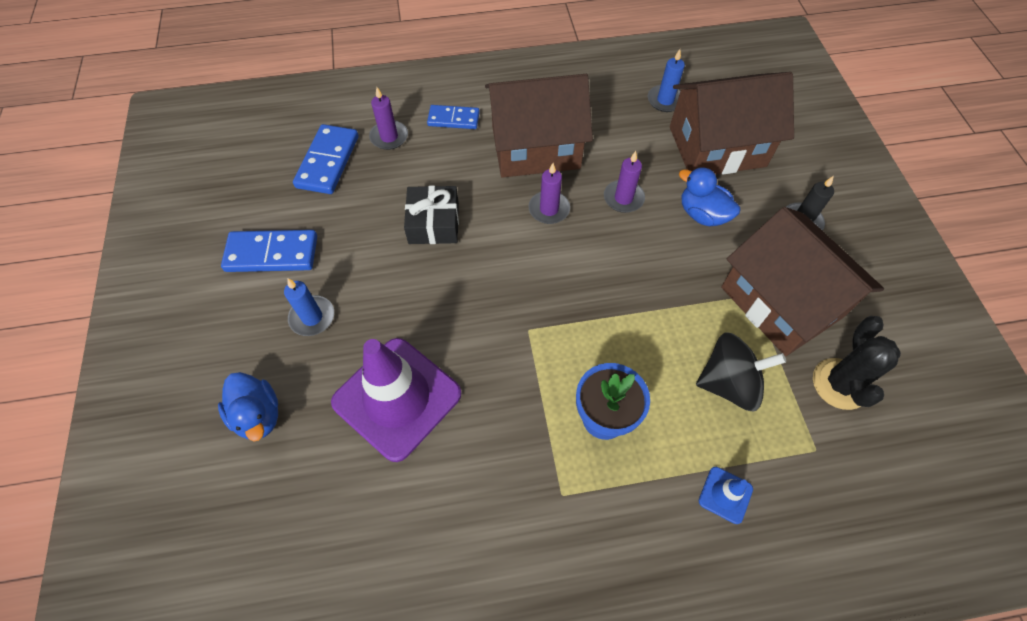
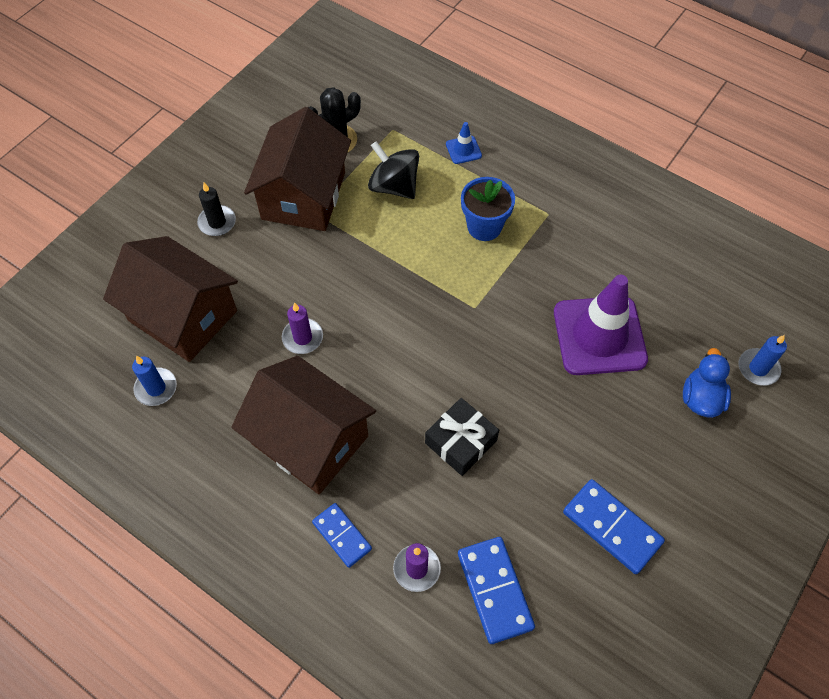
camera: 135 degrees left, 0 degrees up
(312, 317) = (616, 440): blue candle -> blue candle (758, 368)
(327, 162) = (495, 590): blue domino -> blue domino turned 75 degrees counterclockwise
(549, 209) = (364, 376): purple candle -> none
(702, 214) = (268, 280): blue duck -> none

